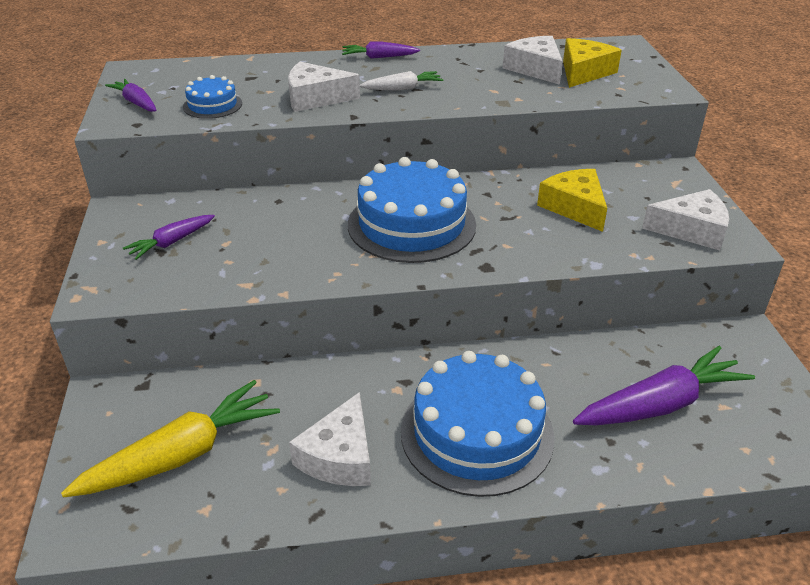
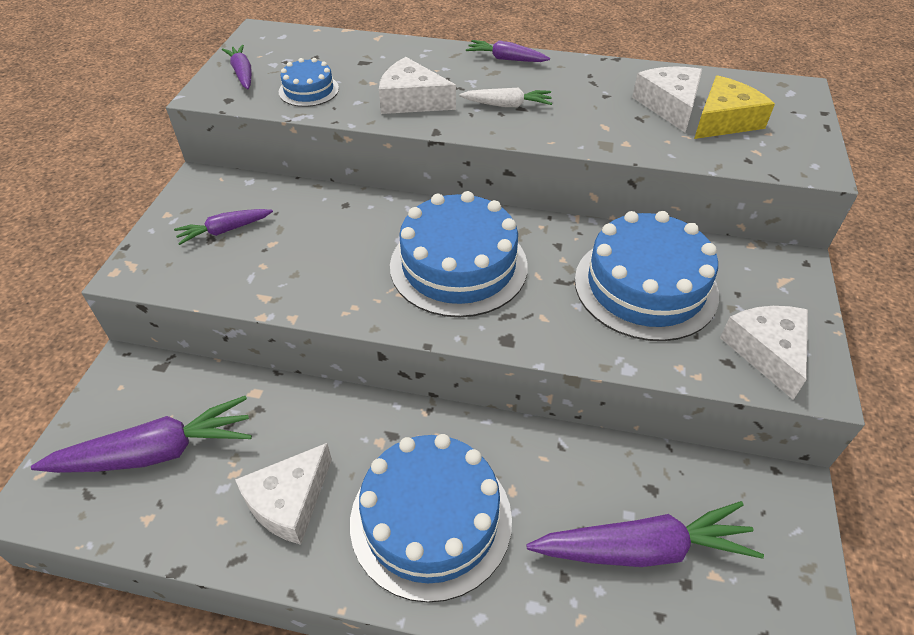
camera: 20 degrees right, 10 degrees up
(181, 455) = (156, 452): yellow carrot -> purple carrot
(575, 207) = (645, 286): yellow cheese -> blue cake
(691, 230) = (767, 351): white cheese -> white cheese turned 120 degrees counterclockwise

